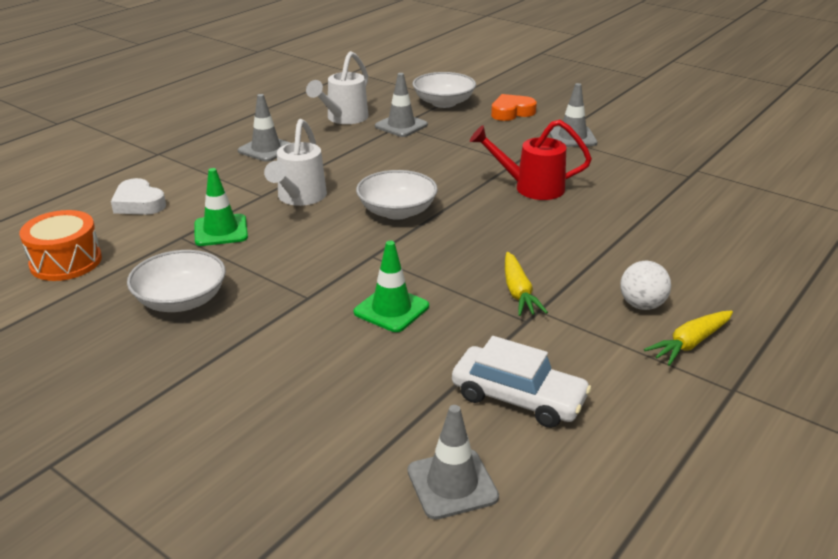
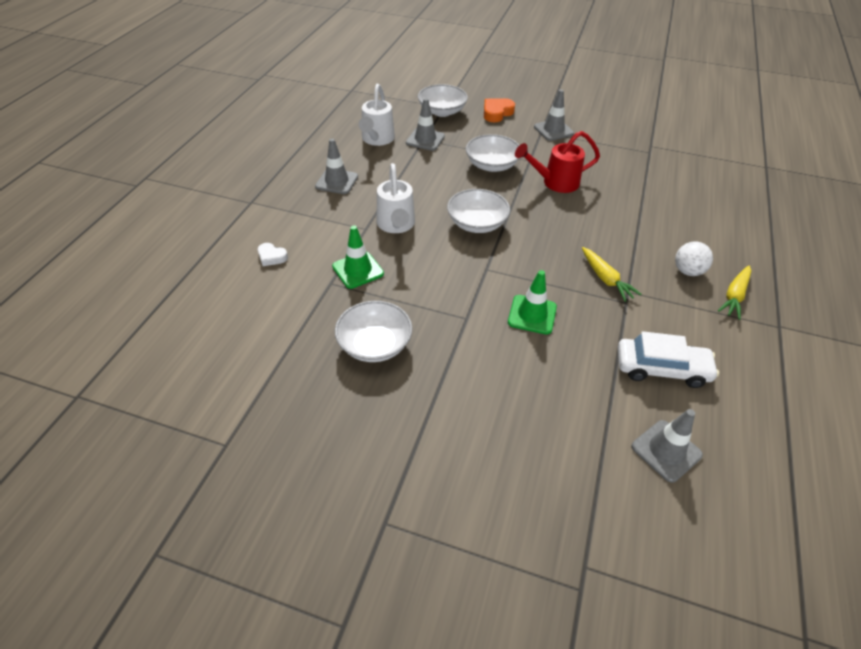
camera: 20 degrees left, 15 degrees up
(66, 262) = (254, 329): orange drum -> none
(139, 203) = (272, 257): white heart -> white heart, size x0.65
(463, 160) = (492, 165): none -> white bowl

